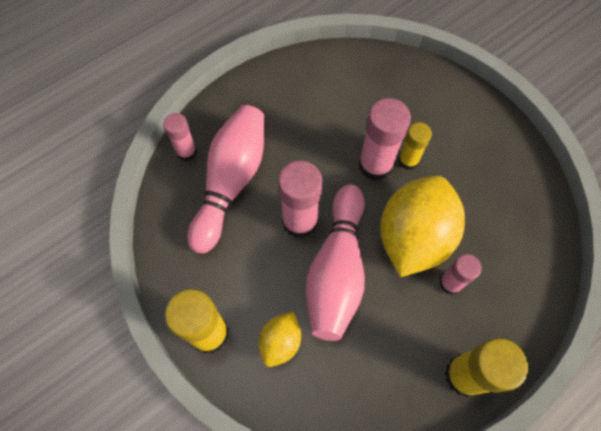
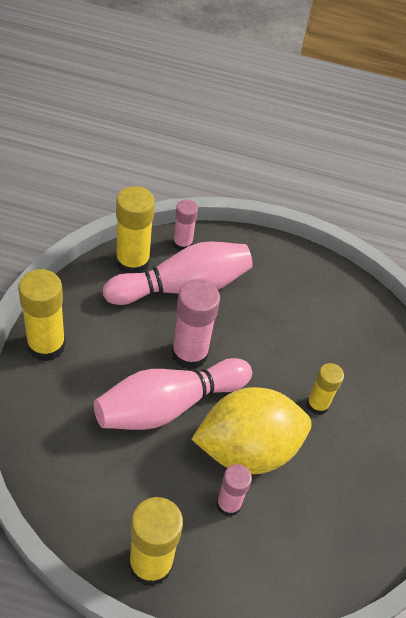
camera: 45 degrees right, 15 degrees down
(175, 205) = (132, 262): none -> yellow glue stick
(280, 342) = (75, 399): yellow lemon -> none
(375, 165) = (289, 381): pink glue stick -> none

